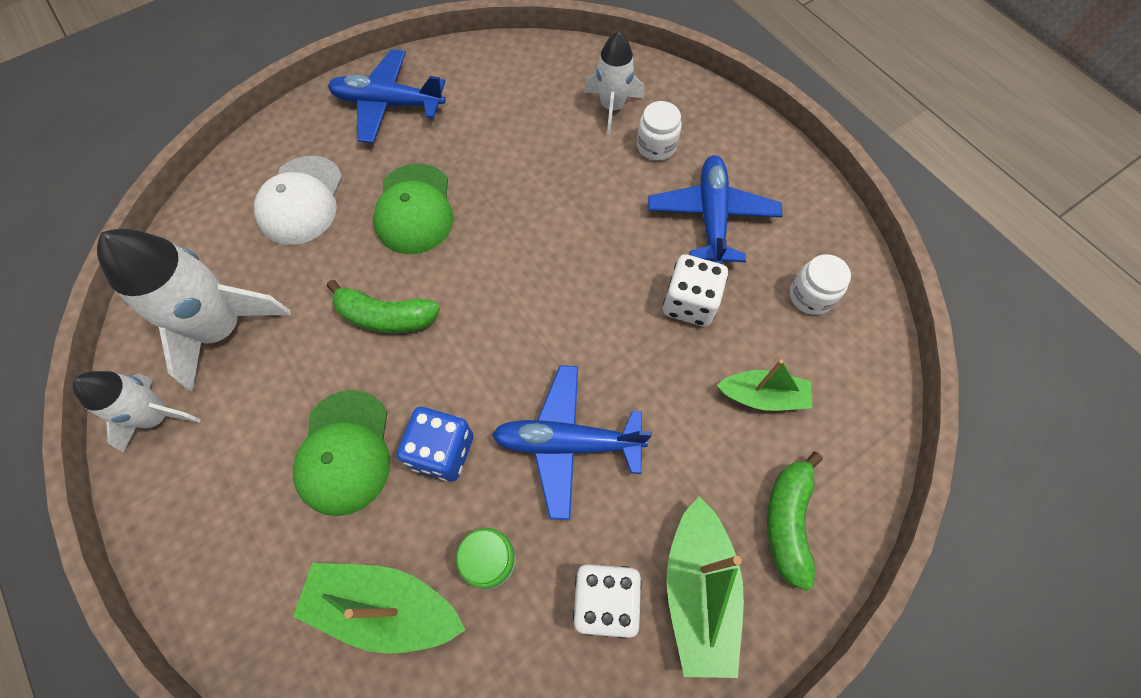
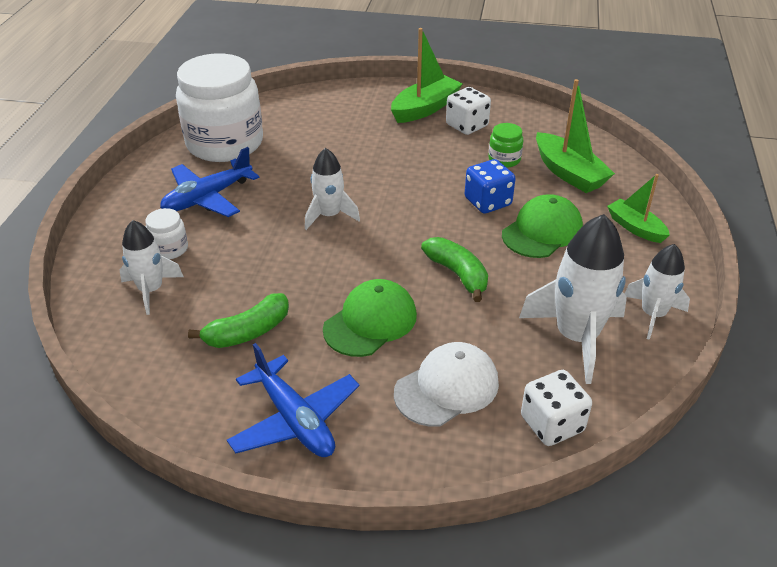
camera: 135 degrees left, 25 degrees down
(567, 443) = (420, 169): blue plane -> none
(579, 289) = (329, 215): none -> white rocket
(690, 303) = (283, 175): white dice -> white dice (552, 424)
(762, 396) = (309, 132): green boat -> green boat (635, 228)
(787, 521) = (361, 102): green banana -> green banana (248, 332)
(811, 296) = (225, 143): white jar -> white jar, size x2.44

